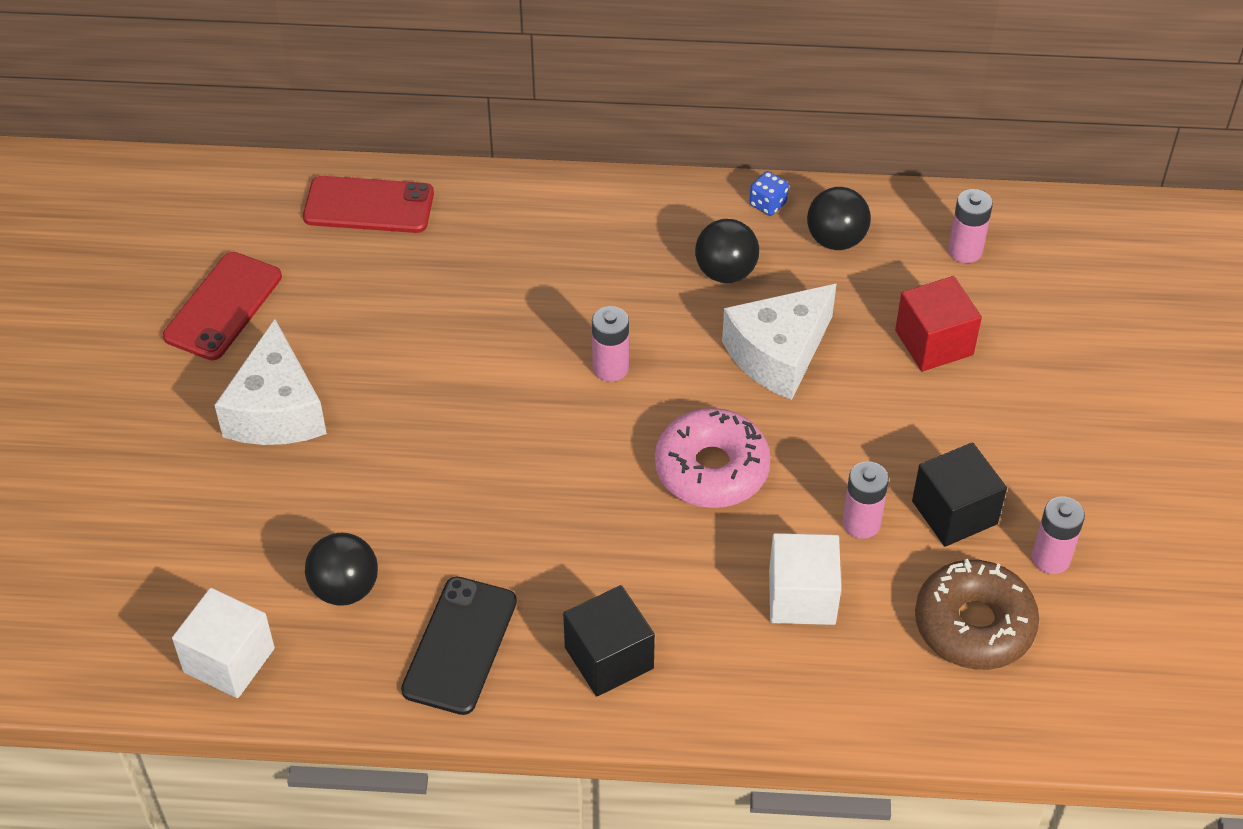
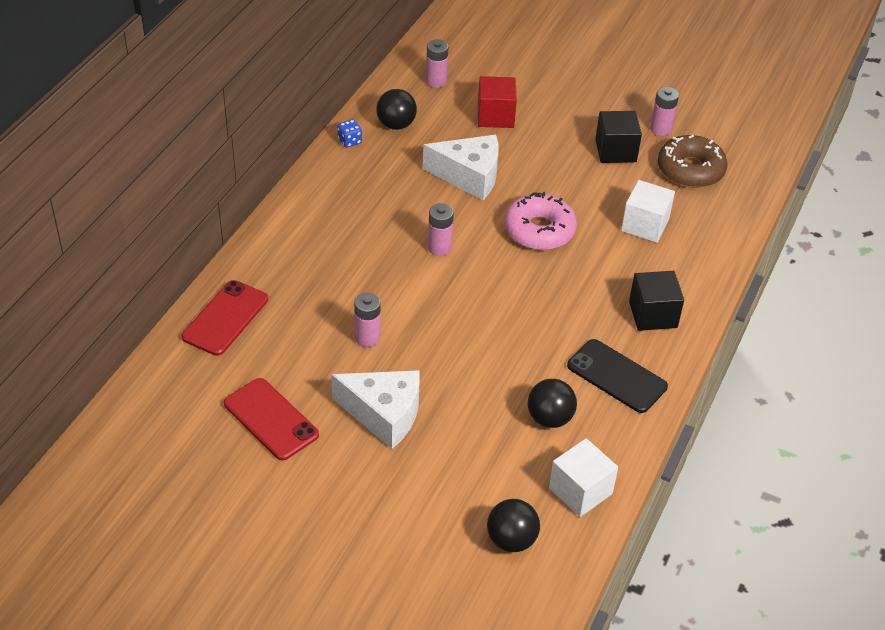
camera: 70 degrees left, 5 degrees down
(726, 272) = (393, 176): black ball -> black ball (511, 540)
(778, 354) = (469, 176): white cheese -> white cheese turned 60 degrees counterclockwise
(861, 523) = (606, 186): pink battery -> pink battery (367, 338)

